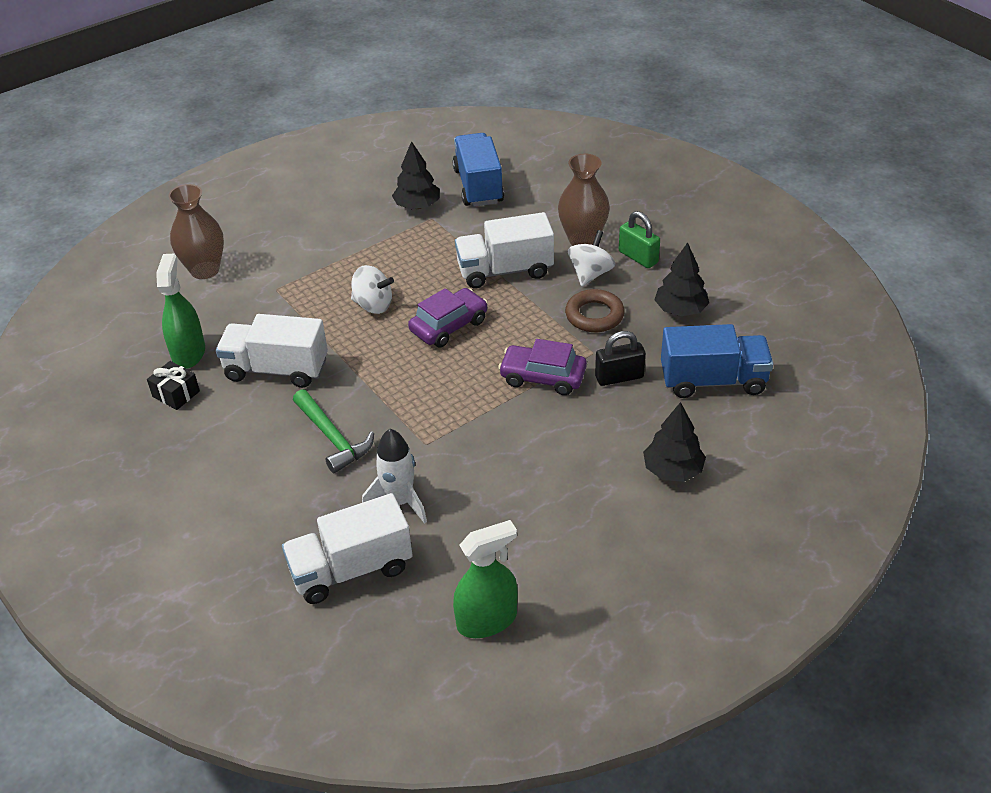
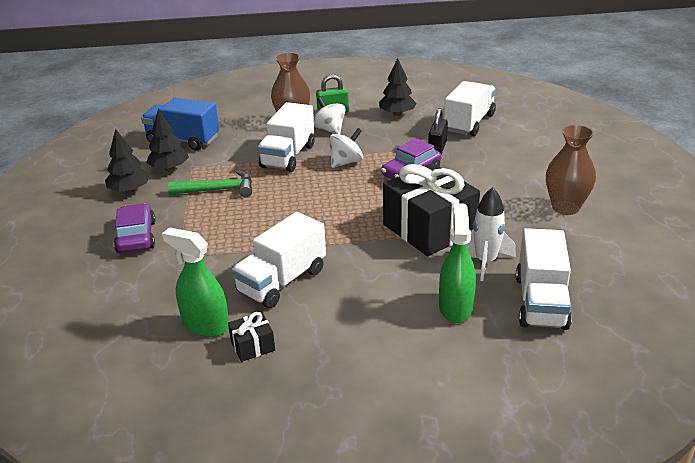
camera: 60 degrees left, 10 degrees down
(205, 270) = (102, 288): brown vase -> brown vase (565, 207)
(333, 438) = (391, 274): green hammer -> green hammer (218, 190)
(373, 305) = (259, 216): white spinning top -> white spinning top (346, 162)
(434, 435) = (429, 229): none -> black gift
(449, 326) = (320, 192): purple car -> purple car (136, 237)
(487, 620) = (624, 256): green spray bottle -> green spray bottle (455, 307)
(594, 315) = (371, 140): brown ring -> none
(673, 470) = (534, 156): black tree -> black tree (129, 190)
(713, 381) = (469, 123): blue truck -> white truck

